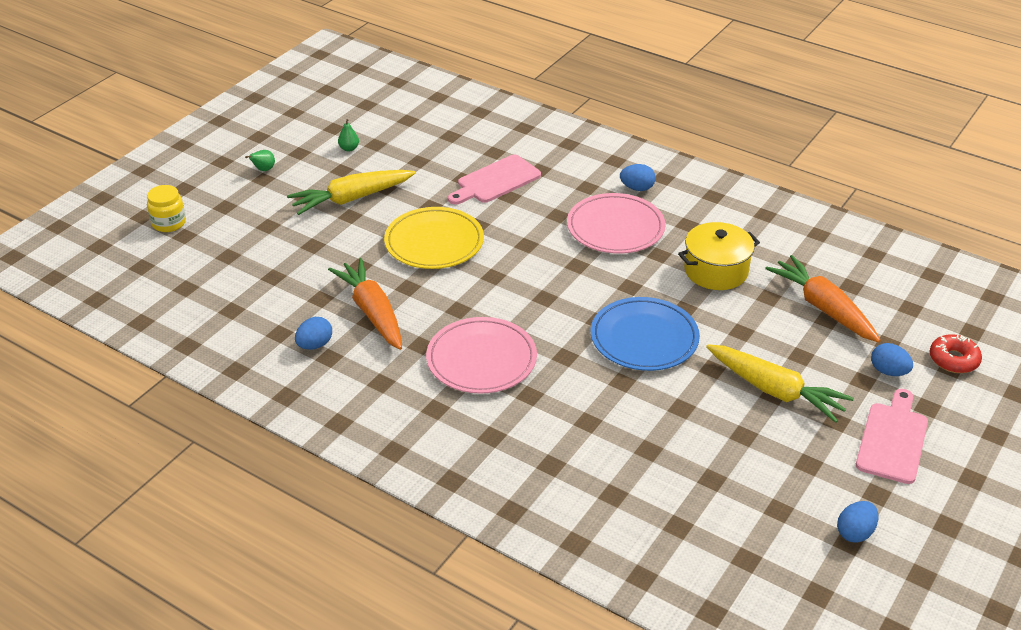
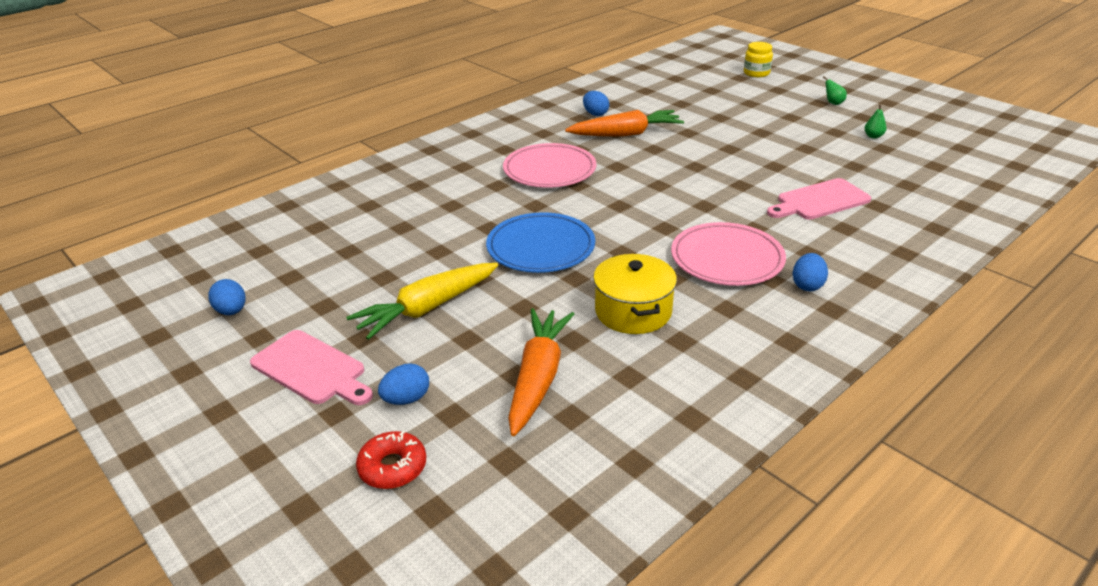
camera: 105 degrees right, 5 degrees down
(351, 199) = (787, 134): yellow carrot -> none
(434, 242) = (716, 163): yellow plate -> none
(495, 181) = (819, 201): pink cutting board -> pink cutting board turned 90 degrees counterclockwise
(823, 308) = (538, 378): orange carrot -> orange carrot turned 60 degrees counterclockwise

